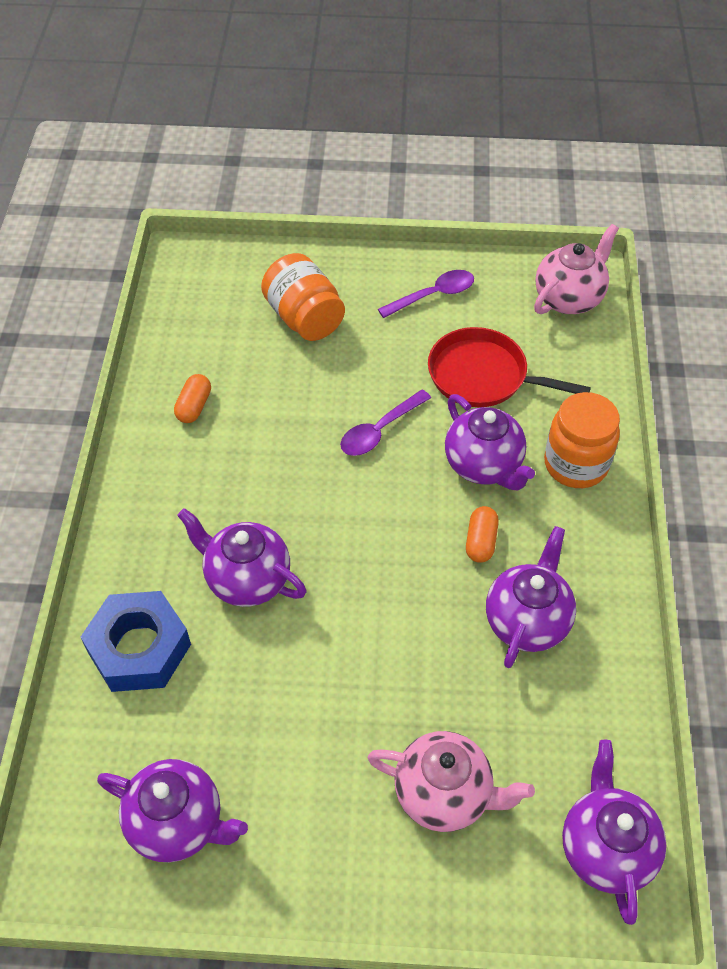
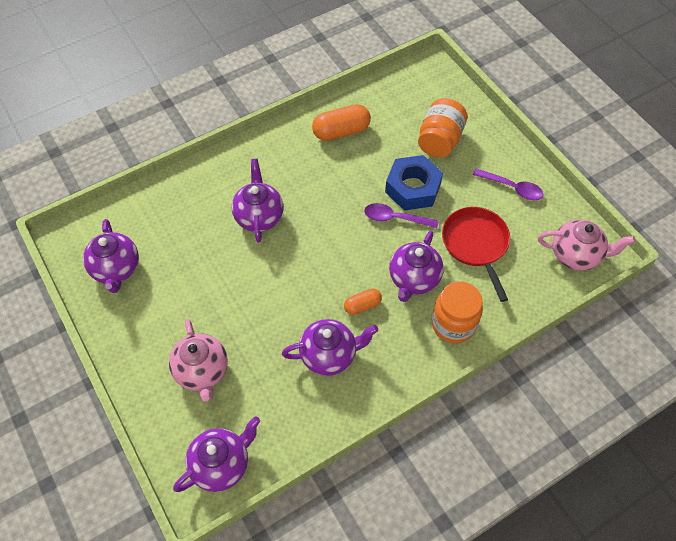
camera: 55 degrees right, 5 degrees up
(139, 648) = (191, 198): blue nut -> blue nut (412, 188)
(194, 406) = (341, 131): orange capsule -> orange capsule, size x1.73

